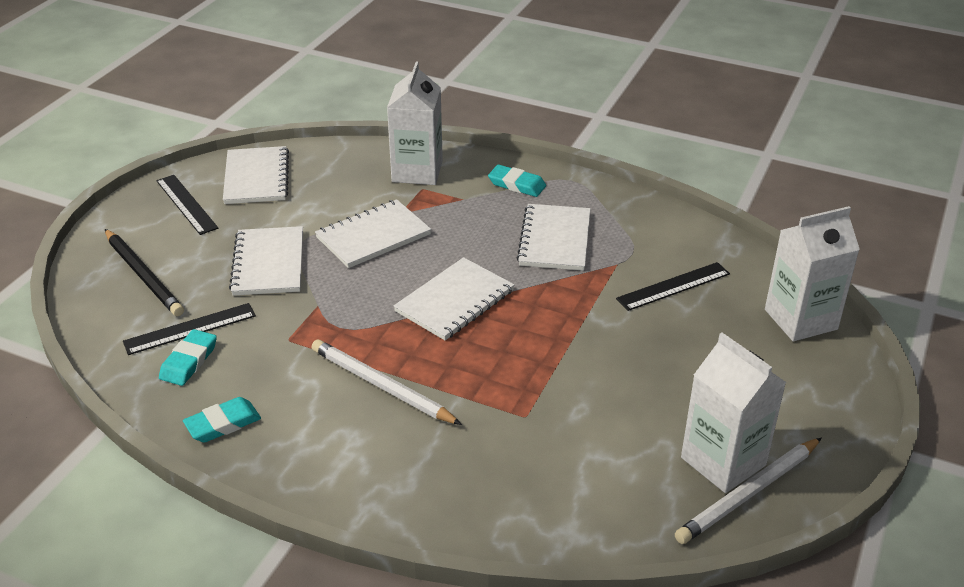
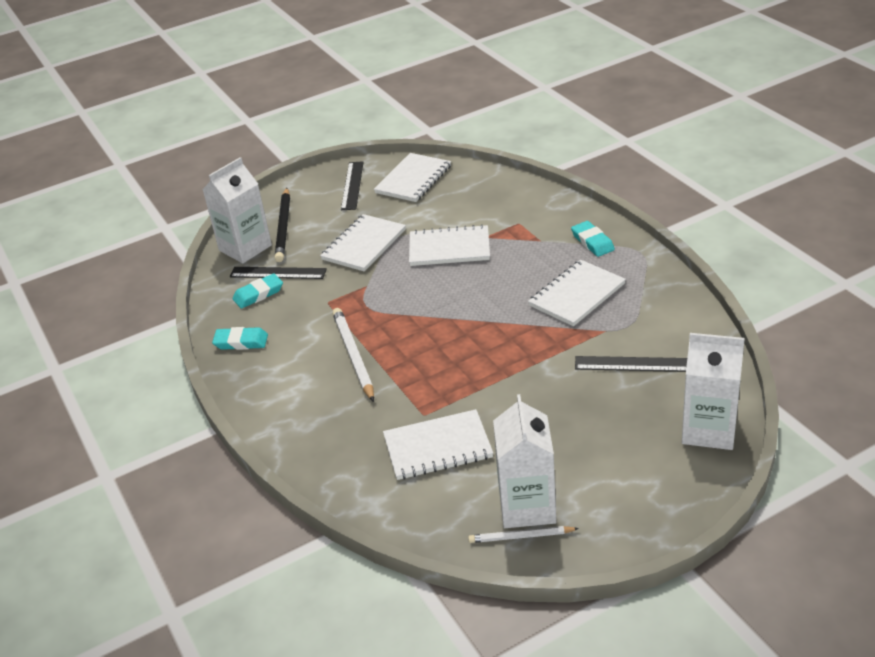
camera: 40 degrees right, 0 degrees up
(417, 171) = (528, 208): white carton -> white carton (245, 248)
(454, 301) = (457, 315): white notebook -> white notebook (437, 447)
(749, 493) = (521, 537): white pencil -> white pencil, size x0.61

